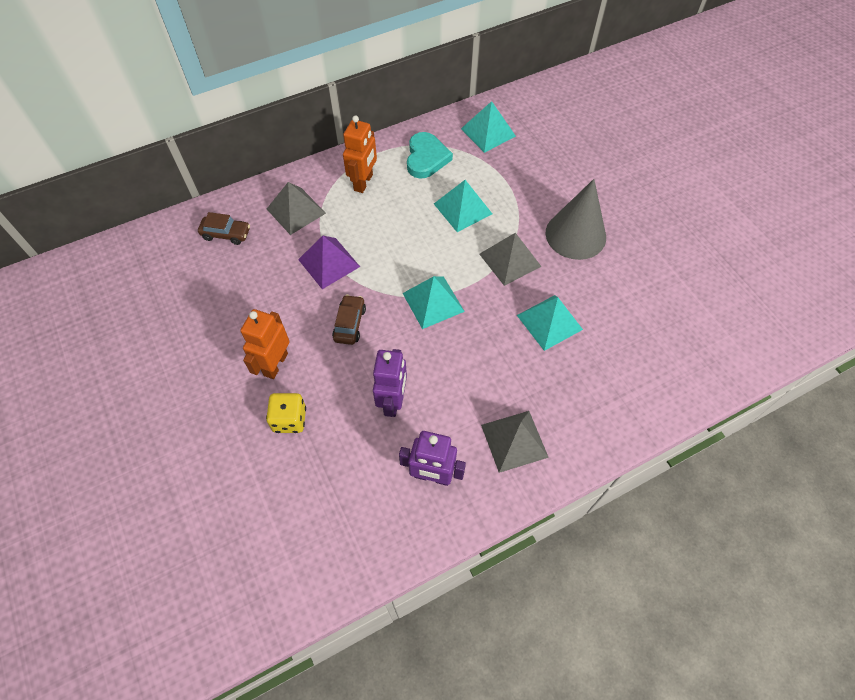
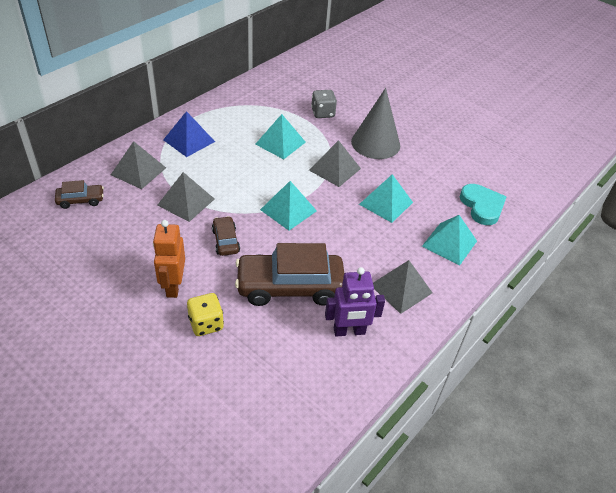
camera: 25 degrees left, 15 degrees down
(329, 262) = (186, 202): purple pyramid -> grey pyramid
(363, 182) = (189, 140): orange robot -> blue pyramid
(392, 401) = (290, 287): purple robot -> brown car
(426, 158) = (234, 115): turquoise heart -> turquoise heart (482, 206)
(488, 132) = (275, 90): turquoise pyramid -> turquoise pyramid (449, 243)
(530, 177) = (323, 113): none -> grey dice

